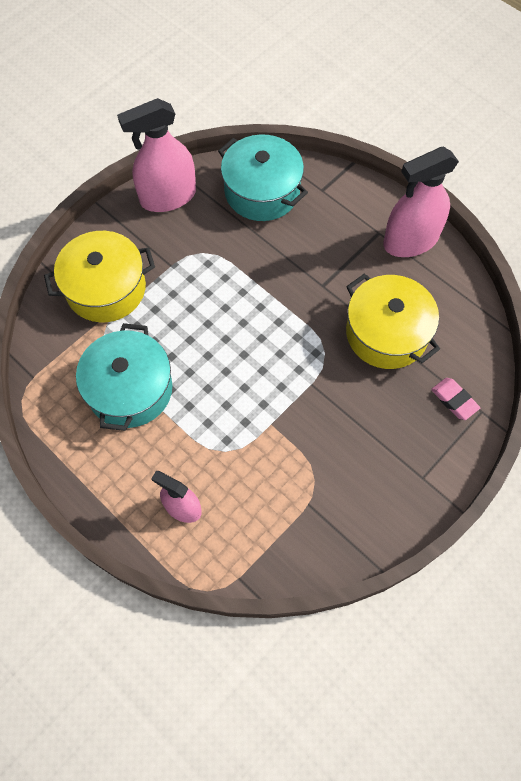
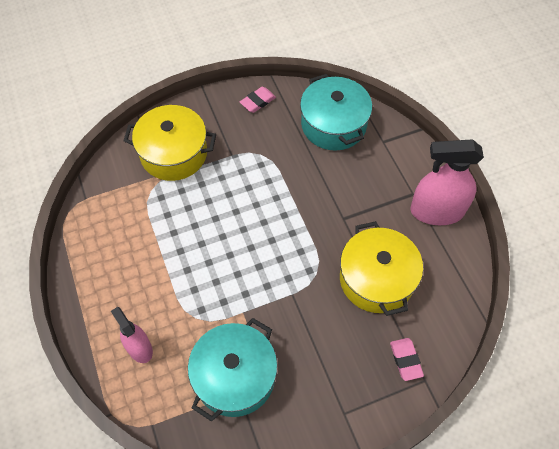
camera: 25 degrees right, 5 degrees down
(130, 389) = (150, 238): turquoise pot -> turquoise pot (235, 376)
(168, 197) = (258, 101): pink spray bottle -> pink eraser

